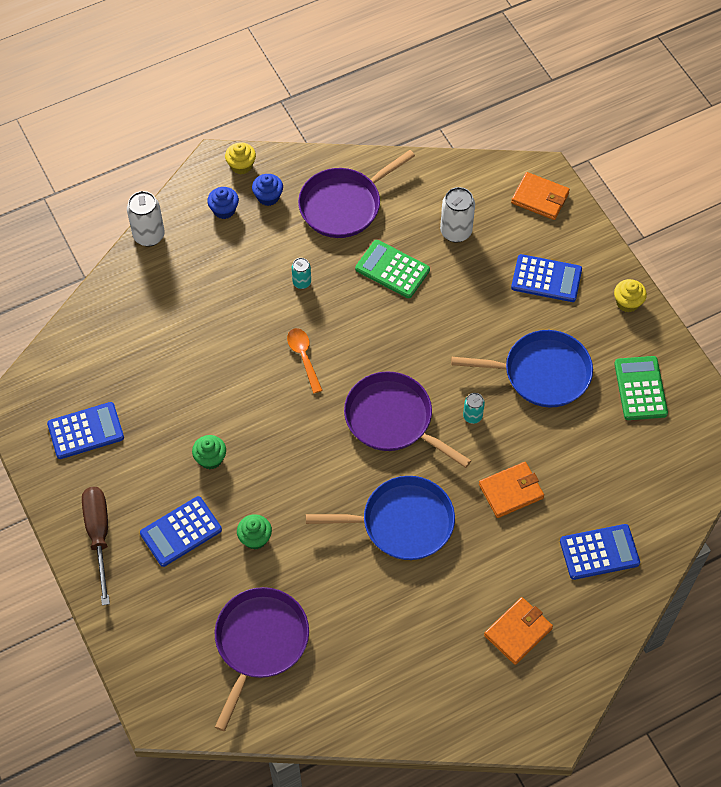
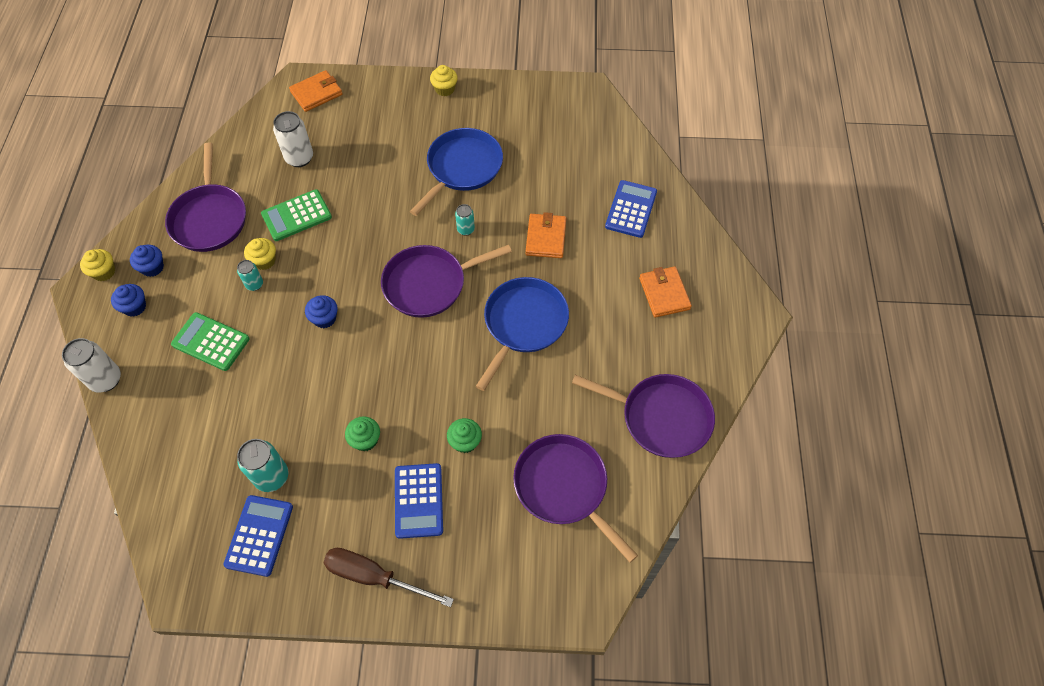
camera: 60 degrees left, 0 degrees up
(138, 409) = (272, 476): none -> turquoise can
(303, 357) = (324, 318): orange spoon -> blue cupcake
(329, 274) = (264, 261): none -> yellow cupcake
(378, 693) = (661, 417): none -> purple pan
(546, 279) = (387, 124): blue calculator -> none
(640, 388) = (518, 118): green calculator -> green calculator (211, 342)

